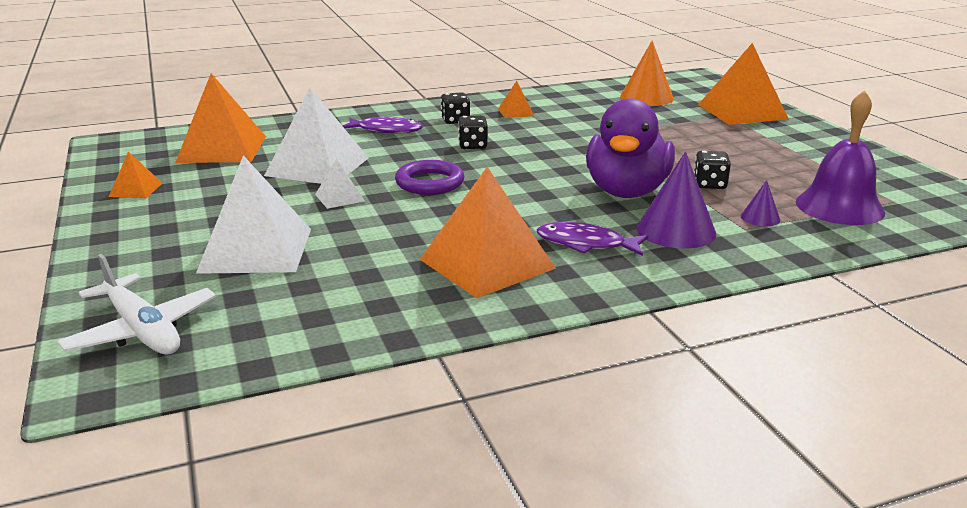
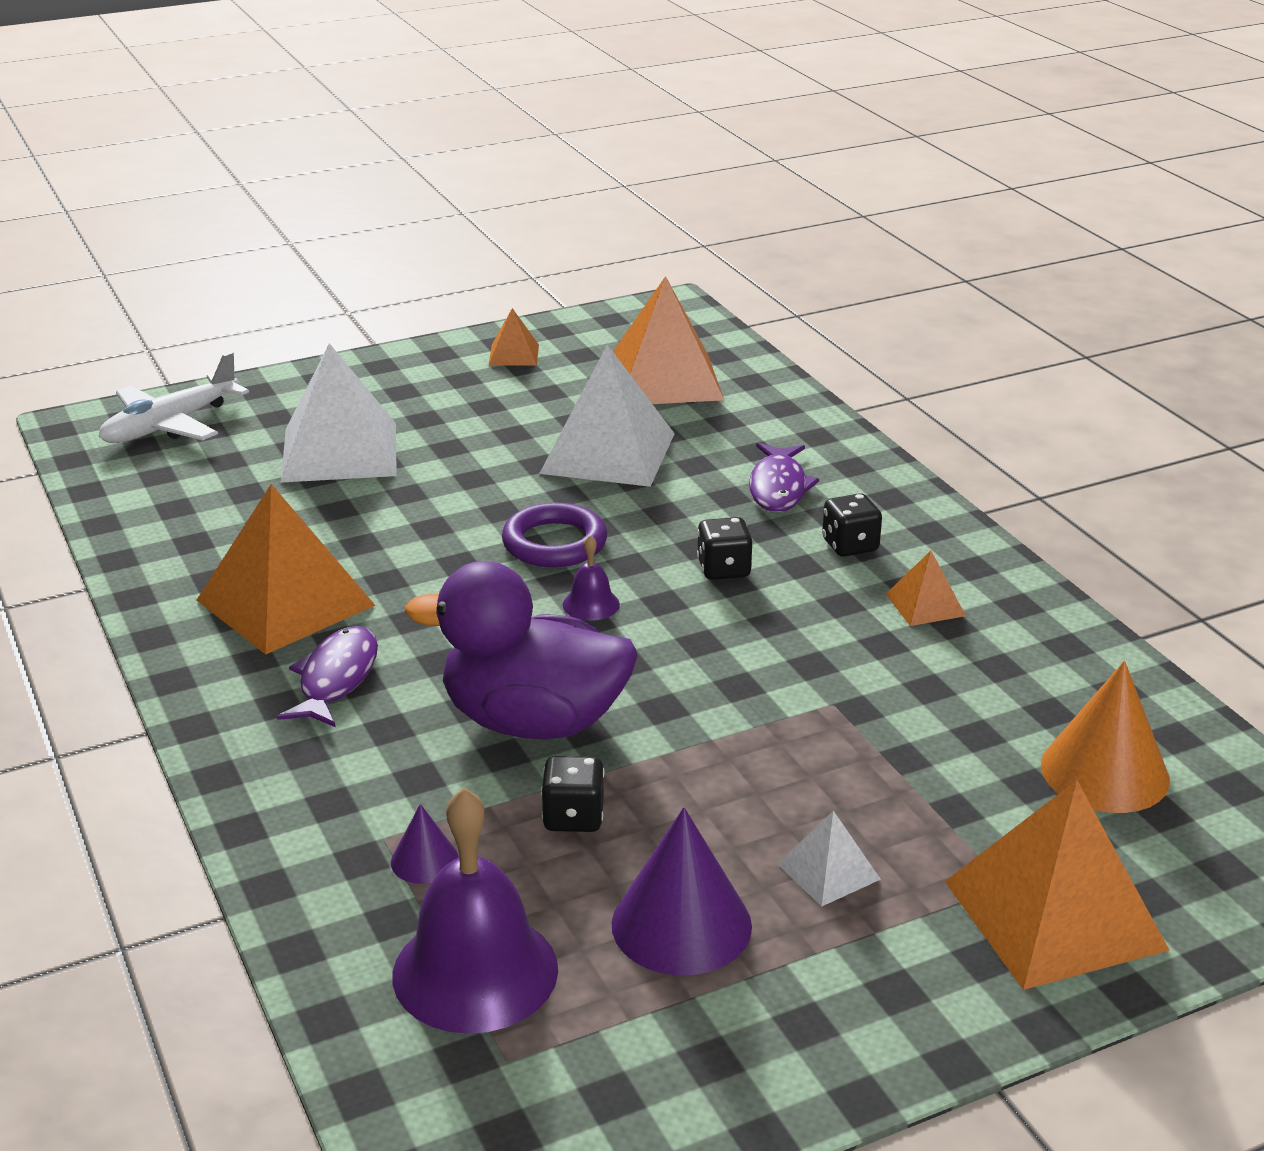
camera: 85 degrees right, 5 degrees up
(339, 197) = (495, 482): white pyramid -> white pyramid (828, 871)
(504, 176) = (591, 604): none -> purple bell
(676, 230) = (377, 764): purple cone -> purple cone (681, 924)

